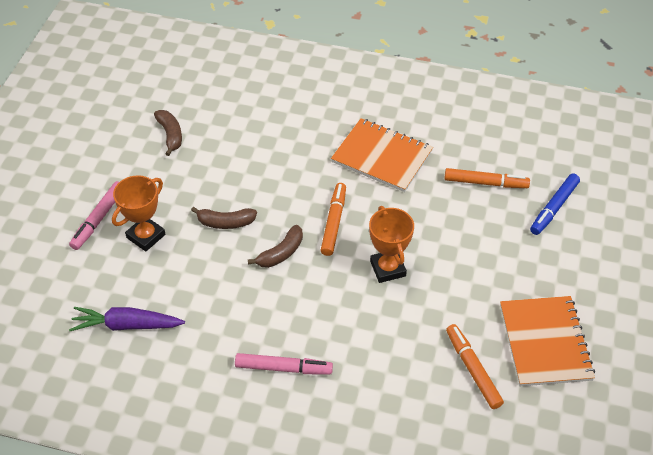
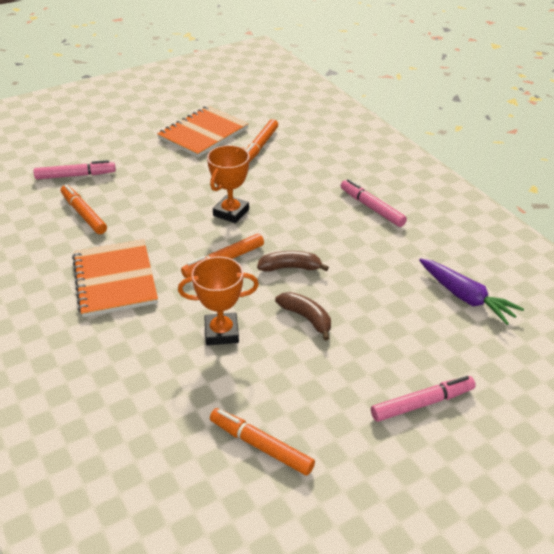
camera: 135 degrees left, 10 degrees down
(146, 236) = (389, 355): orange trophy -> orange trophy (221, 332)
(170, 135) = (261, 446): brown banana -> orange marker
(554, 208) = (76, 175): blue marker -> pink marker

